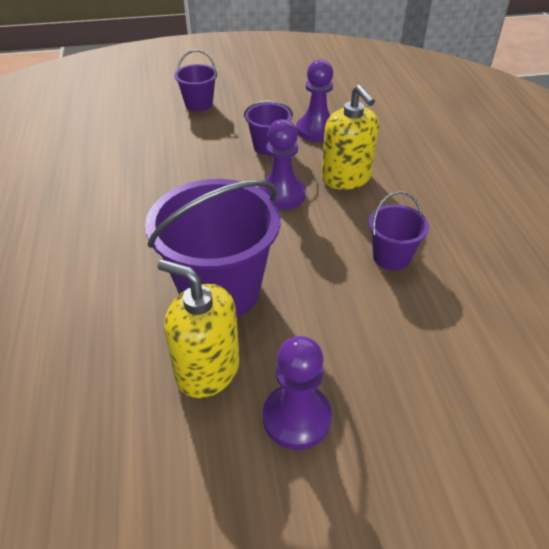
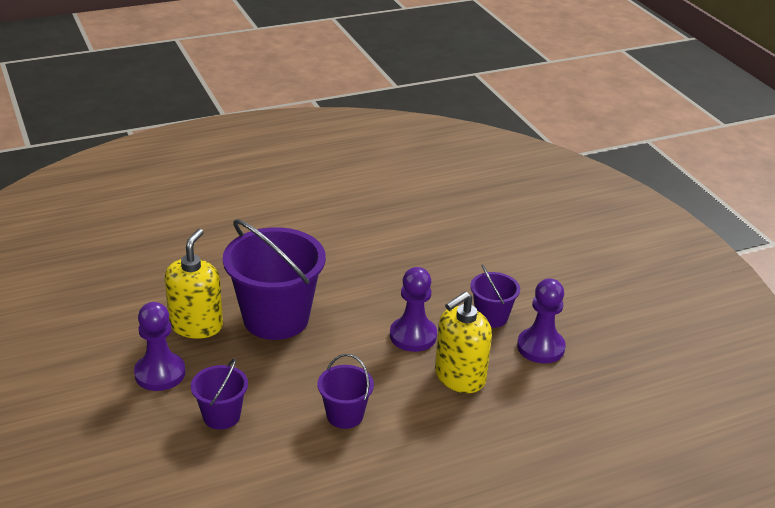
camera: 75 degrees right, 10 degrees down
(199, 104) = (547, 259): purple bucket -> purple bucket (221, 416)

